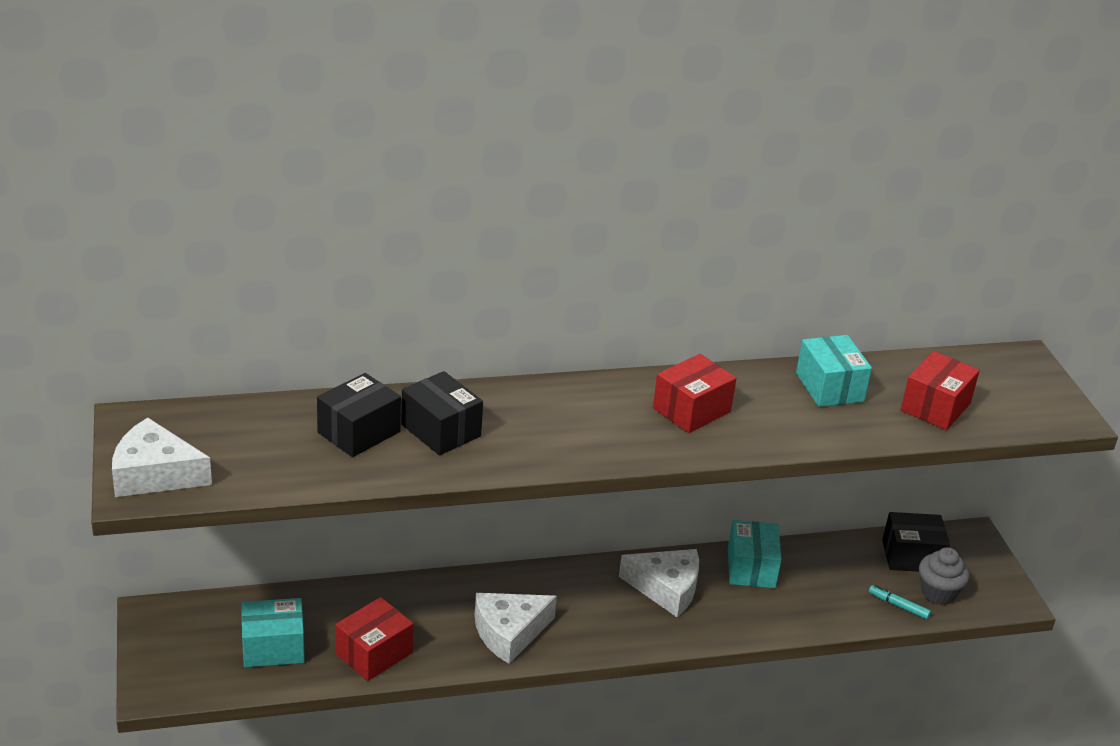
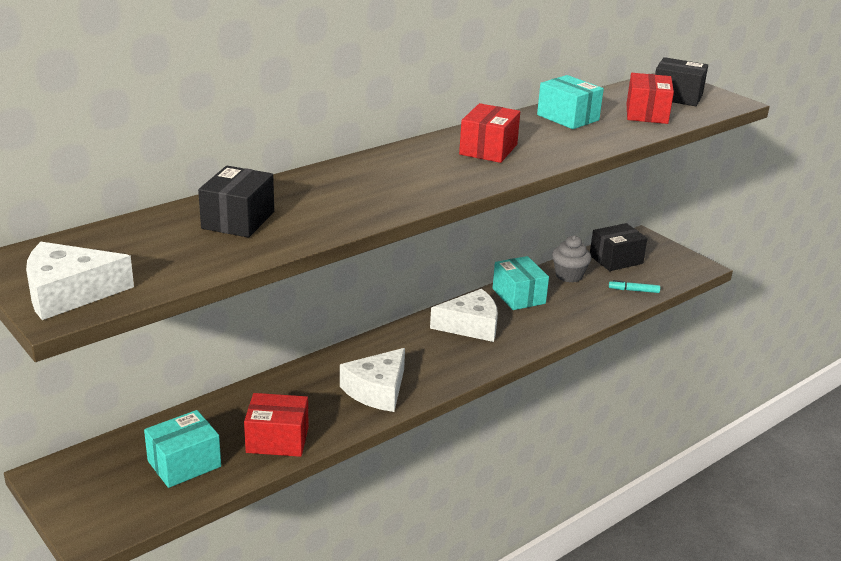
camera: 25 degrees left, 5 degrees down
(374, 653) = (277, 440): red box -> red box turned 75 degrees clockwise
(441, 430) = (308, 203): black box -> black box (677, 96)
(938, 593) = (651, 276): grey cupcake -> grey cupcake (569, 275)

